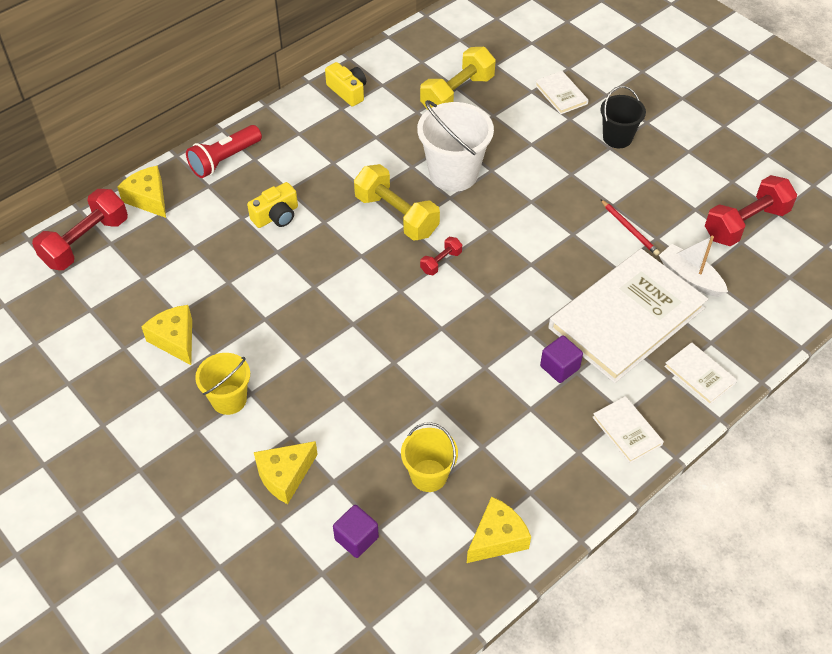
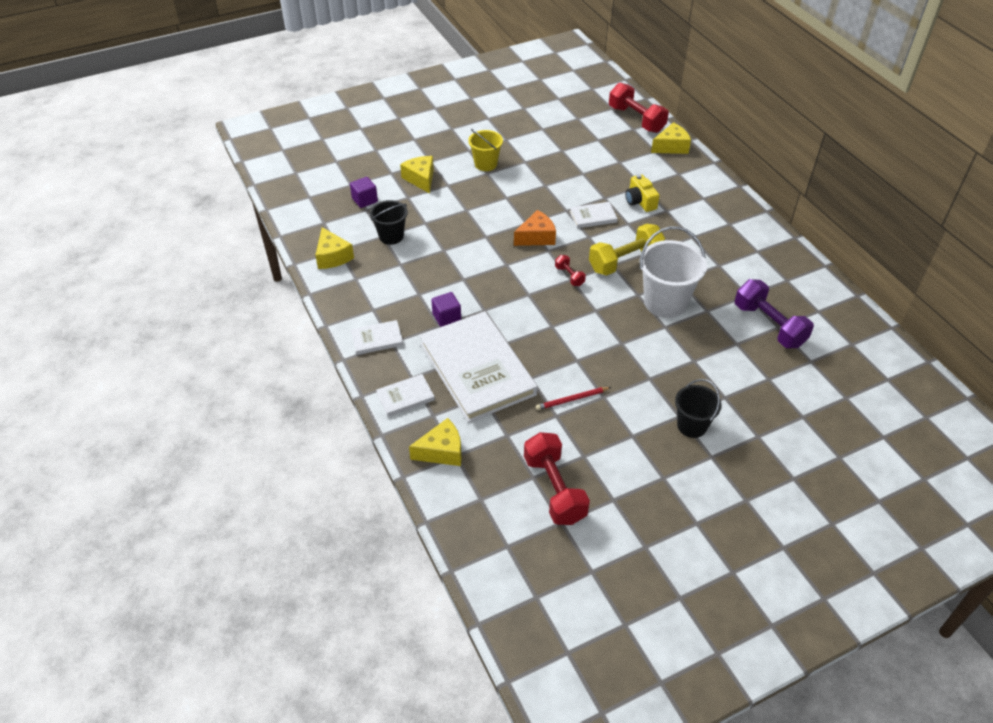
camera: 105 degrees right, 5 degrees down
(175, 340) = (541, 148): yellow cheese -> yellow cheese (442, 451)
(224, 160) = (705, 183): red flashlight -> none
(348, 91) = (779, 258): yellow camera -> none
(378, 307) = (536, 237): none -> orange cheese
(429, 475) = (391, 236): yellow bucket -> black bucket
(457, 94) = (769, 325): yellow dumbbell -> purple dumbbell
(561, 94) = (761, 399): white book -> white book (593, 217)
(690, 277) = (504, 424): white boat -> none

